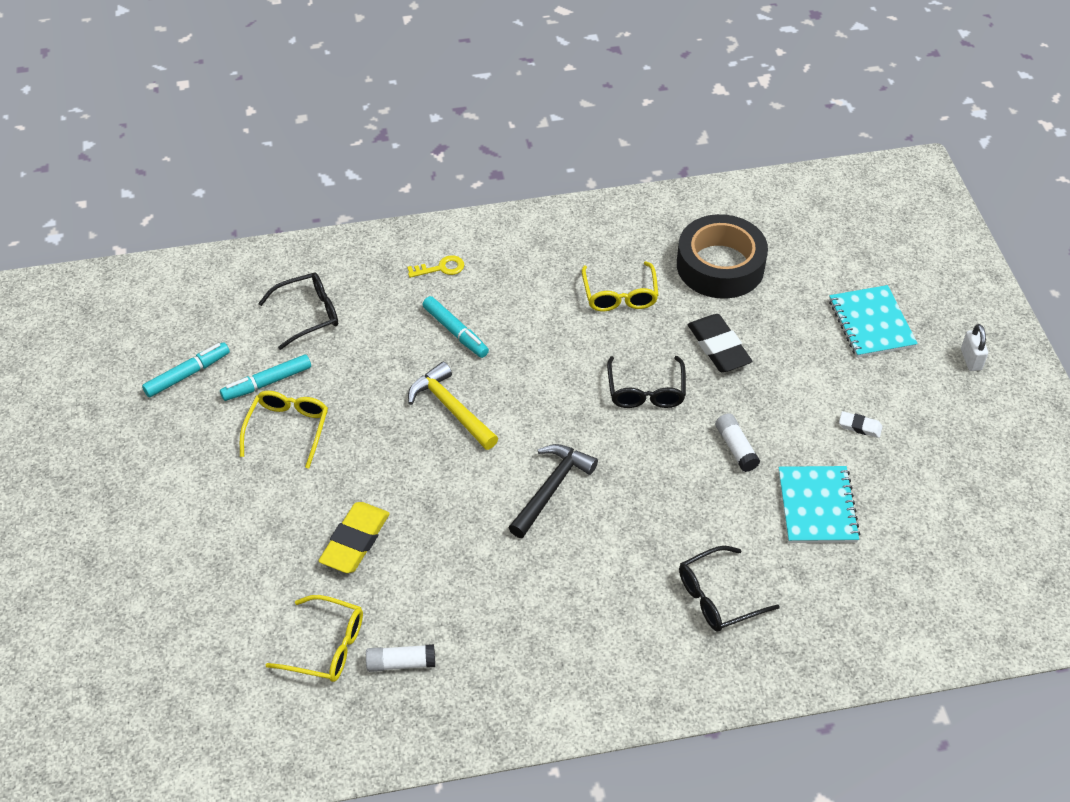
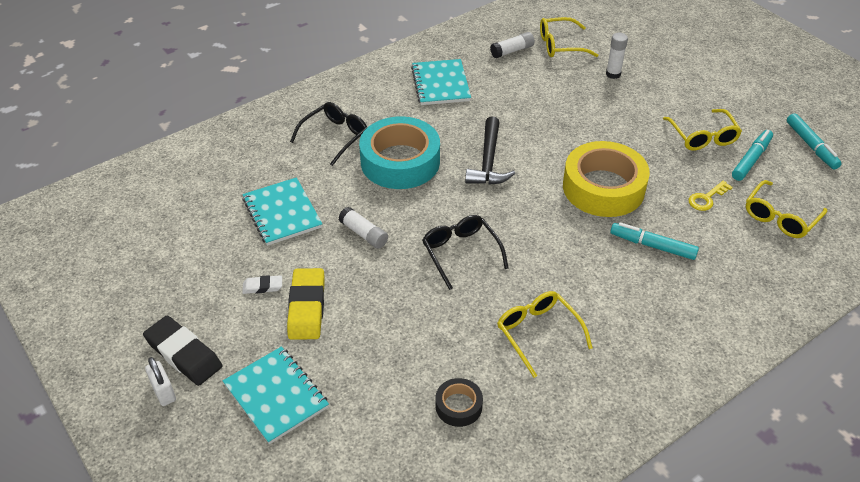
camera: 155 degrees right, 5 degrees down
(187, 374) = (811, 146): turquoise marker -> turquoise marker turned 45 degrees counterclockwise
(303, 563) = (613, 74): none -> white glue stick
(309, 314) = (780, 218): black glasses -> yellow glasses
(355, 541) = (593, 93): yellow eraser -> yellow eraser (307, 307)
(441, 268) = (718, 298): yellow key -> yellow key (706, 198)
(451, 408) = (603, 188): yellow hammer -> yellow tape
(538, 637) = (440, 84): none -> turquoise notebook
(654, 527) = (400, 161): none -> turquoise tape
(718, 347) = (418, 315): black eraser -> black eraser (183, 354)
(720, 266) = (458, 406): black tape -> black tape, size x0.46

